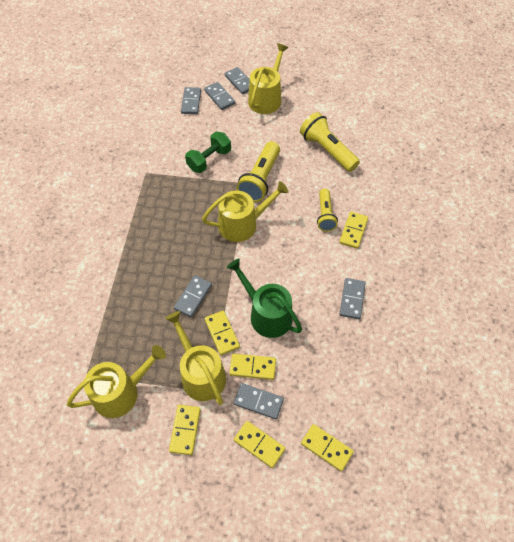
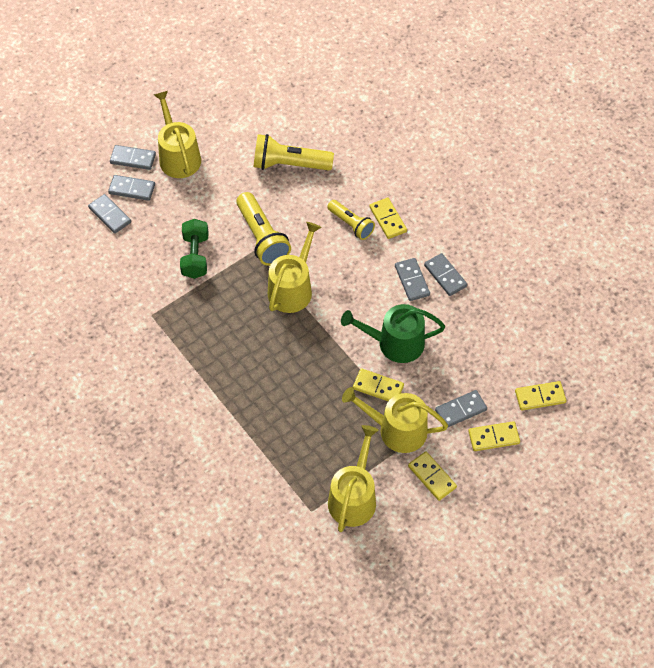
camera: 45 degrees left, 0 degrees up
(193, 297) = (323, 380): grey domino -> grey domino (412, 280)
(252, 367) = (429, 390): yellow domino -> none

